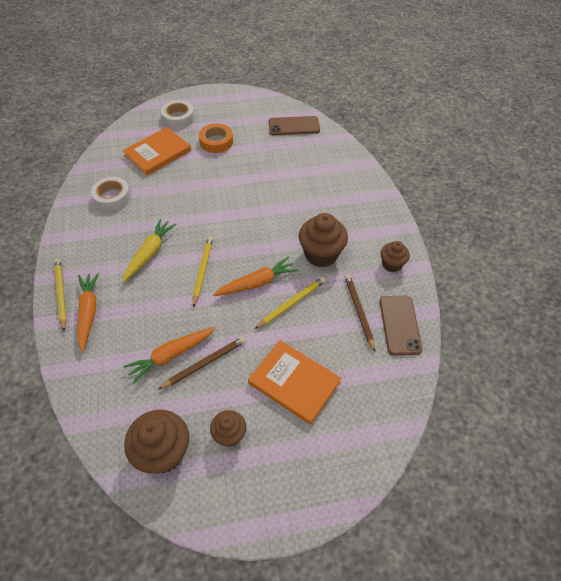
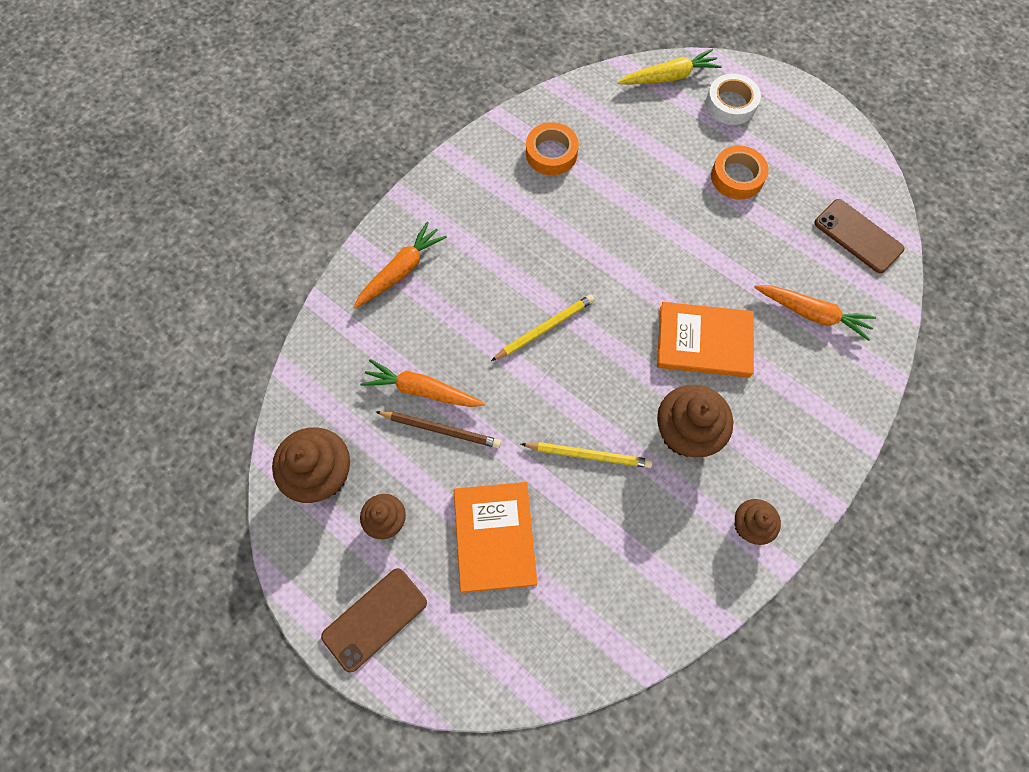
camera: 50 degrees right, 15 degrees up
(61, 294) = (398, 226): yellow pencil -> none
(112, 197) = (551, 153): white tape -> orange tape
(149, 253) = (517, 257): yellow carrot -> yellow carrot (669, 77)
(158, 153) = (655, 136): orange book -> orange book (704, 341)
(256, 283) = (580, 396): orange carrot -> orange carrot (812, 314)
(358, 311) = (644, 537): brown pencil -> none
(400, 325) = (669, 598): brown phone -> brown phone (375, 619)

